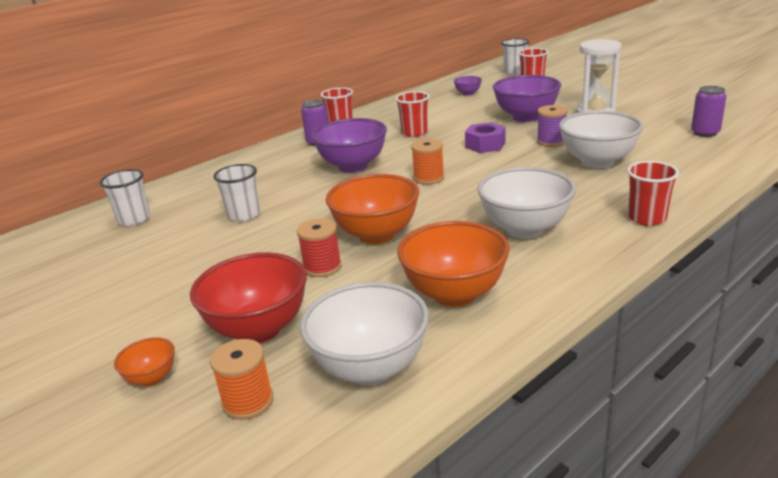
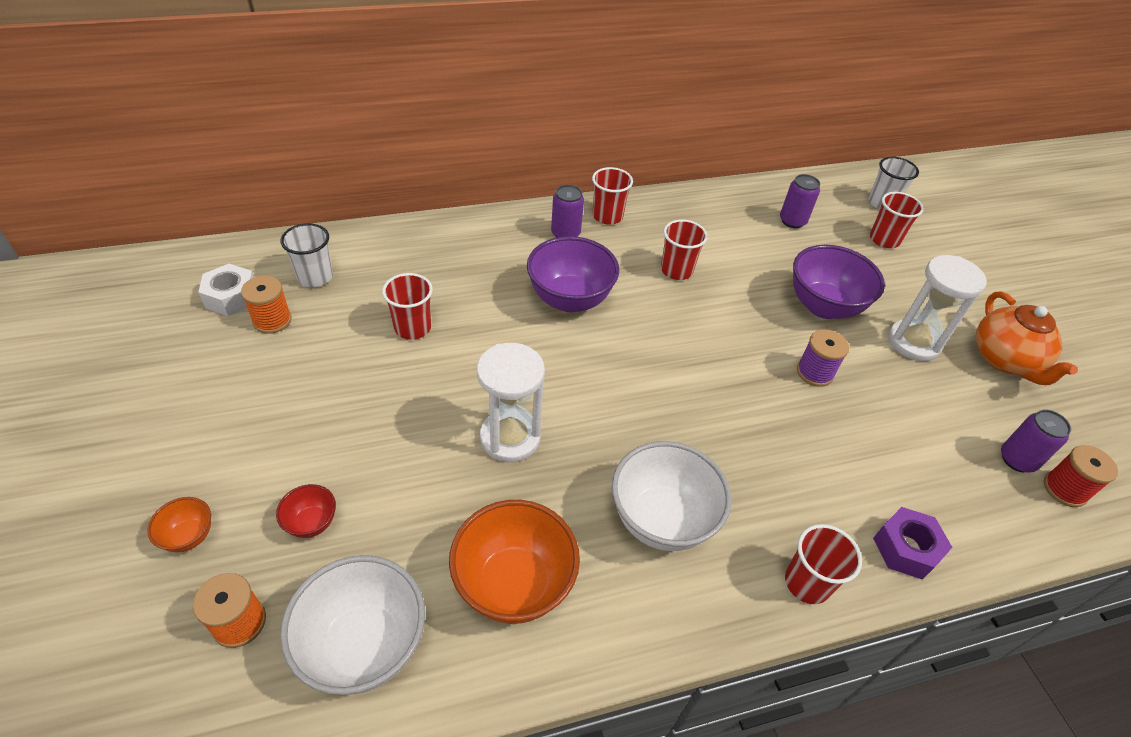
camera: 20 degrees right, 20 degrees up
(66, 252) = (231, 297): none -> white nut
(244, 215) = (412, 328): white cup -> red cup
(259, 329) = (312, 523): red bowl -> red bowl, size x0.48
(322, 267) = (426, 460): red spool -> red spool (1064, 489)
(376, 235) = (510, 437): orange bowl -> white hourglass
(428, 178) = (630, 367): orange spool -> orange spool (272, 320)
(468, 94) = (792, 221): purple bowl -> purple can
(485, 145) = (736, 337): purple nut -> purple nut (906, 548)
(597, 162) = (837, 443): white bowl -> none
(653, 103) = (1004, 360): none -> orange teapot

